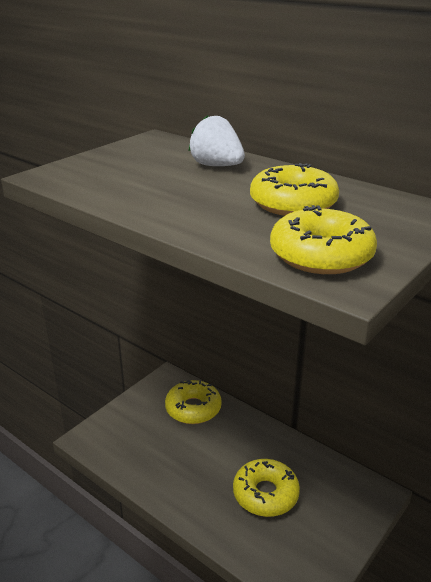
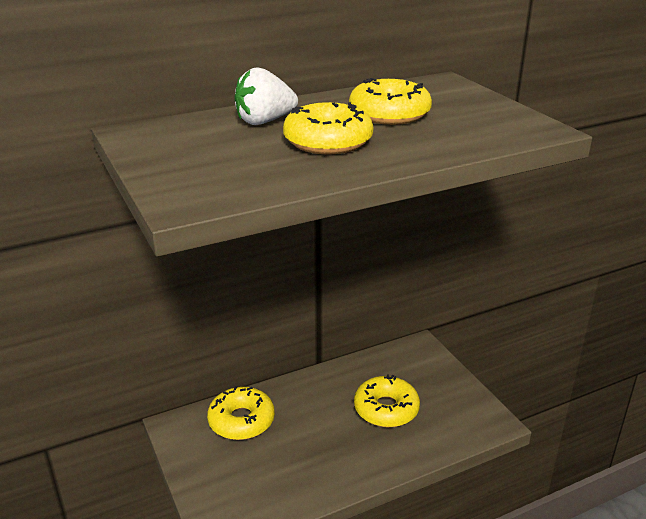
camera: 65 degrees left, 0 degrees up
(321, 255) = (494, 126): yellow donut -> yellow donut (328, 141)

